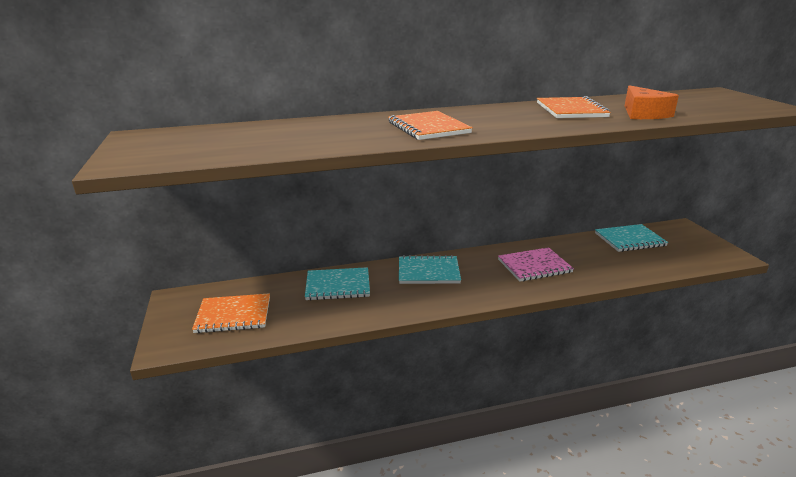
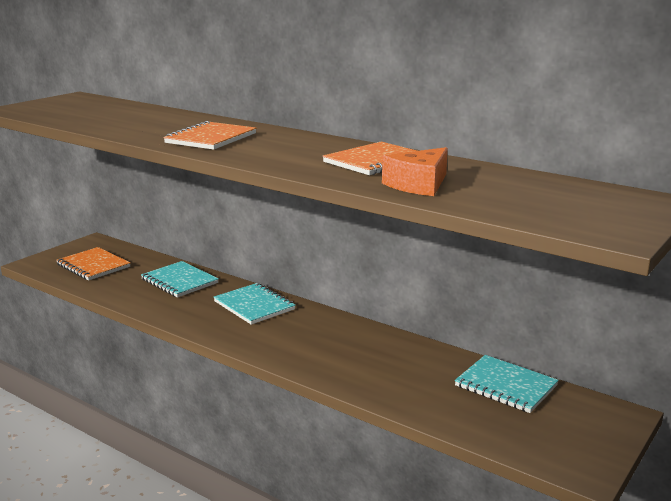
camera: 50 degrees right, 5 degrees down
(534, 266) = (341, 348): pink notebook -> none

